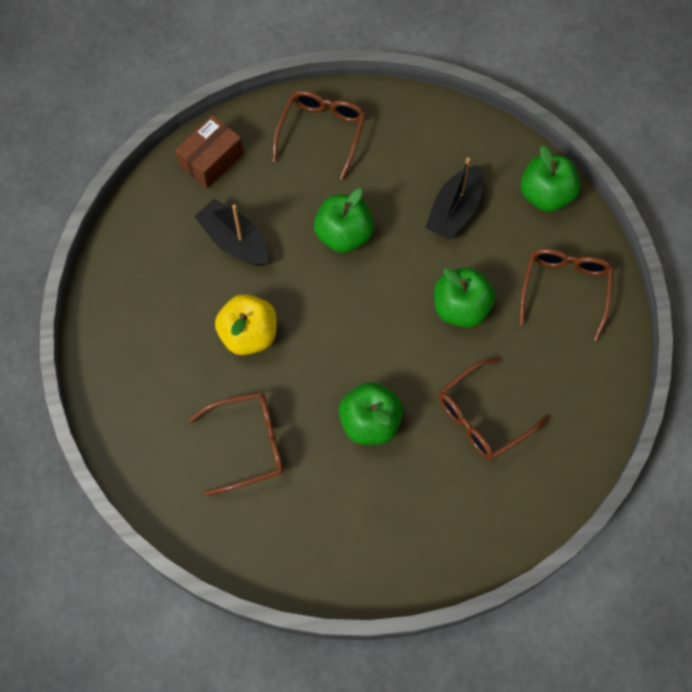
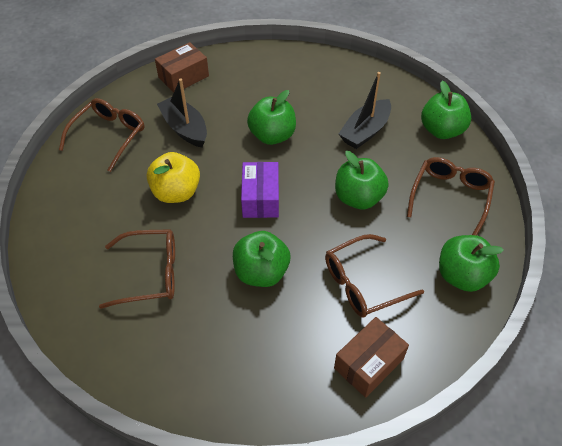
camera: 10 degrees right, 15 degrees down
(321, 133) = (271, 71): brown glasses -> brown glasses (108, 136)
(349, 327) = (260, 198): none -> purple box
(501, 508) = (368, 363): none -> brown box
(587, 390) = (462, 276): none -> green apple

